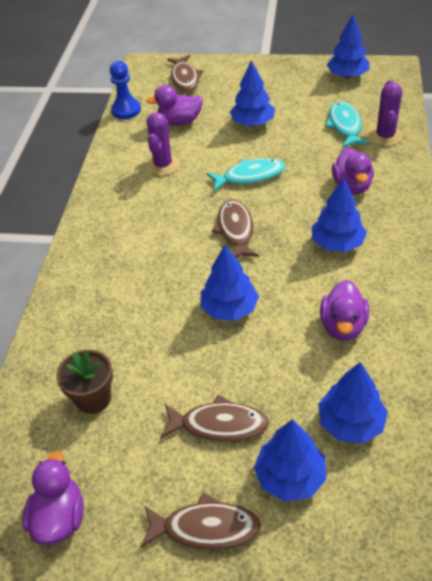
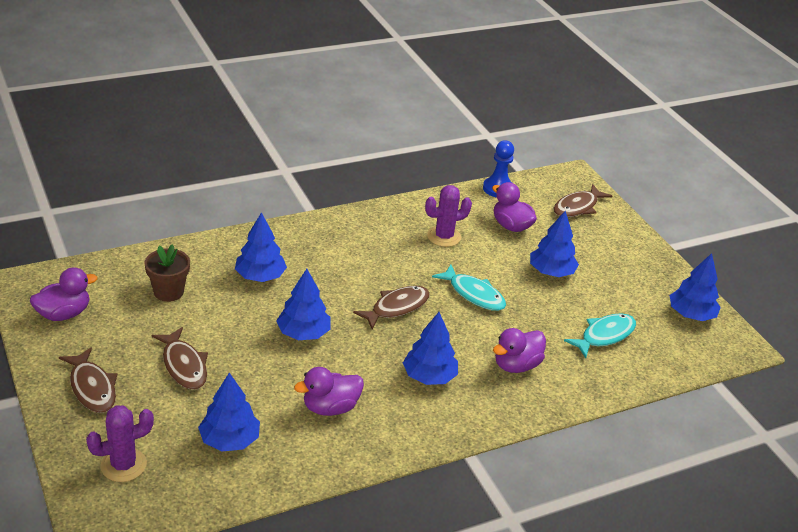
camera: 50 degrees right, 10 degrees down
(290, 476) = (159, 419): blue tree -> blue tree (260, 276)
(385, 136) = (614, 369): purple cactus -> purple cactus (123, 465)

